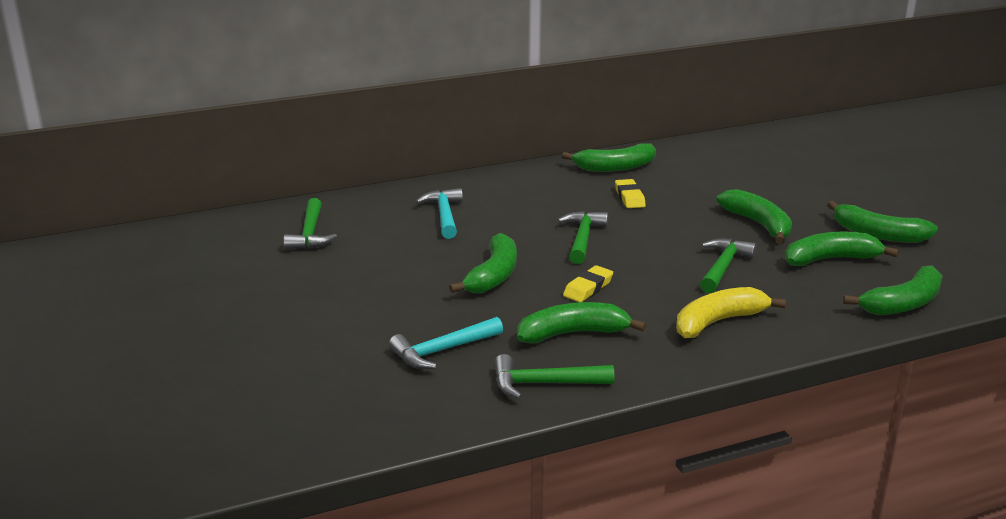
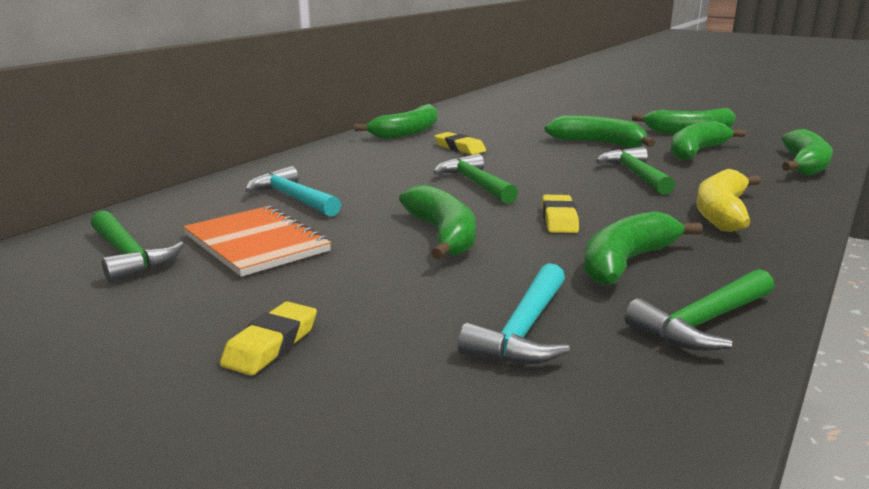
camera: 35 degrees left, 5 degrees down
(318, 313) = (271, 345): none -> yellow eraser
(382, 246) = (256, 243): none -> orange notebook

